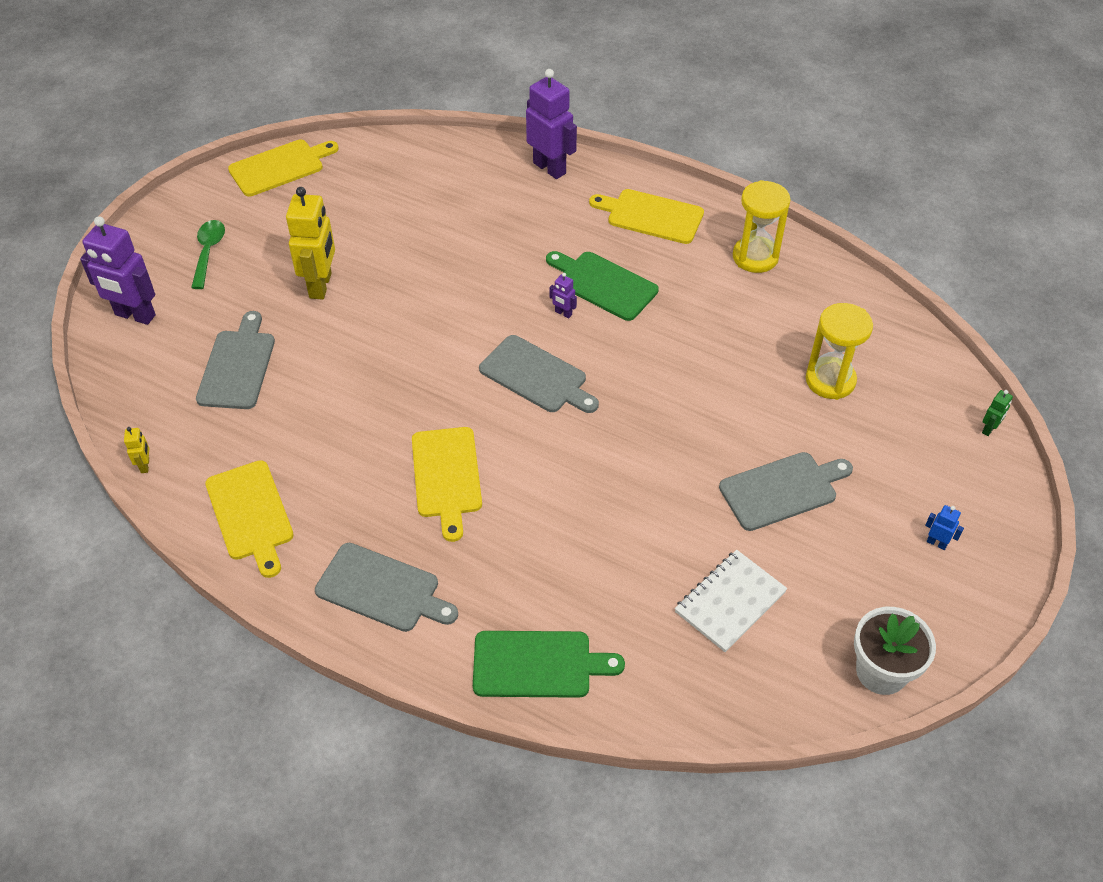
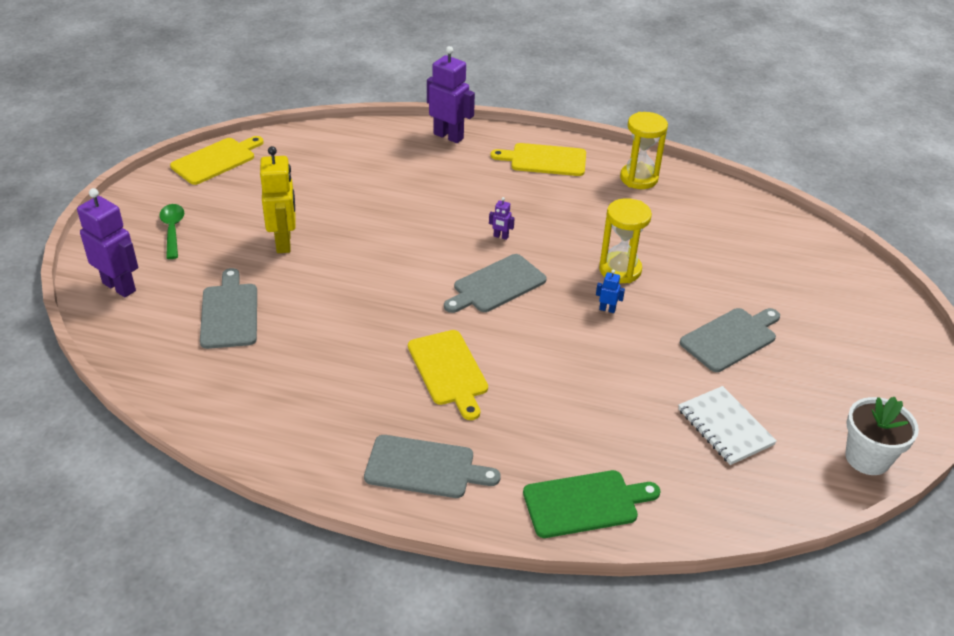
camera: 15 degrees left, 10 degrees down
(135, 315) = (119, 286): purple robot -> purple robot turned 150 degrees counterclockwise
(145, 465) = (168, 403): yellow robot -> none
(250, 514) = (282, 427): yellow cutting board -> none
(536, 376) = (496, 285): grey cutting board -> grey cutting board turned 120 degrees clockwise
(603, 284) = (525, 212): green cutting board -> none
(730, 602) = (725, 427): white notebook -> white notebook turned 60 degrees counterclockwise
(830, 380) = (734, 256): yellow hourglass -> yellow hourglass (620, 270)
(936, 543) = (866, 357): blue robot -> blue robot (607, 309)
(989, 429) = (869, 272): green robot -> none

